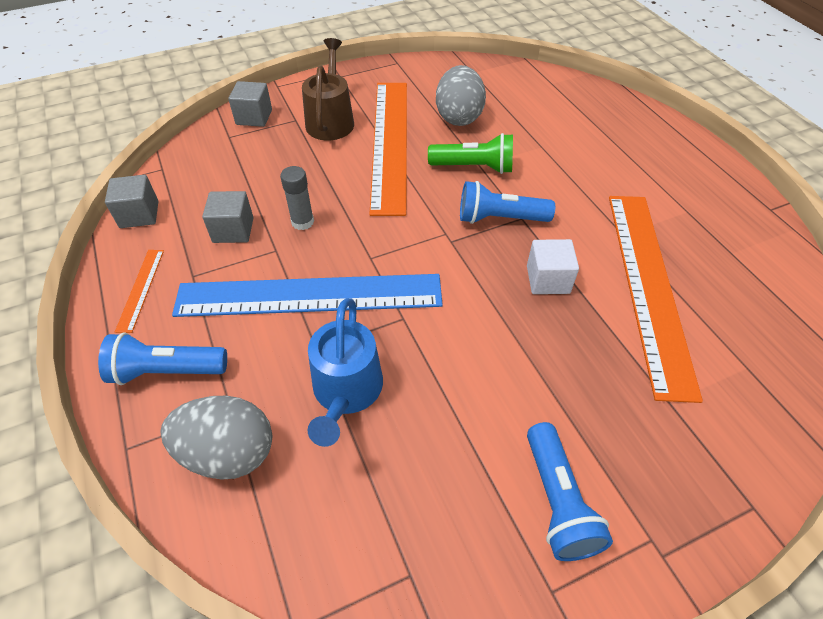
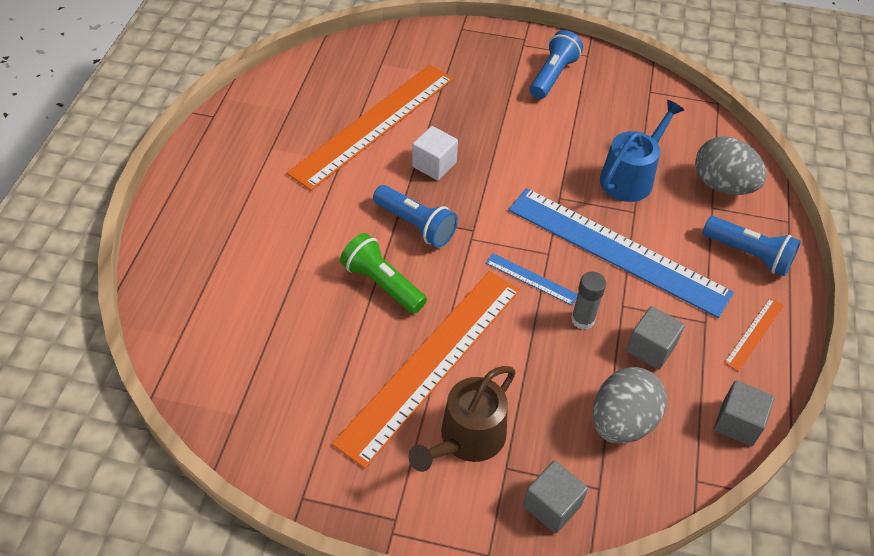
camera: 145 degrees left, 0 degrees up
(367, 229) = (531, 279): none -> blue ruler
(458, 117) = (329, 353): grey egg -> grey egg (622, 422)

